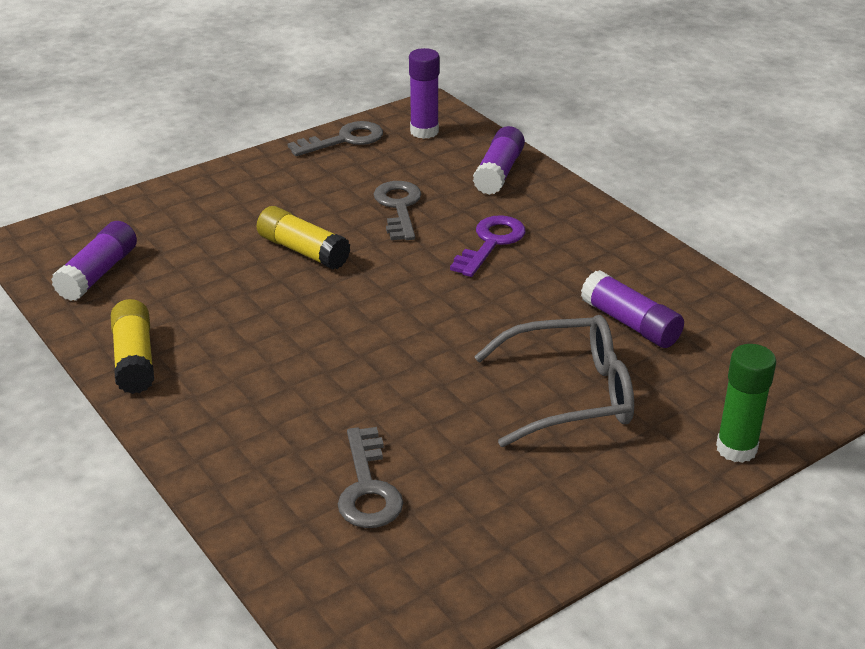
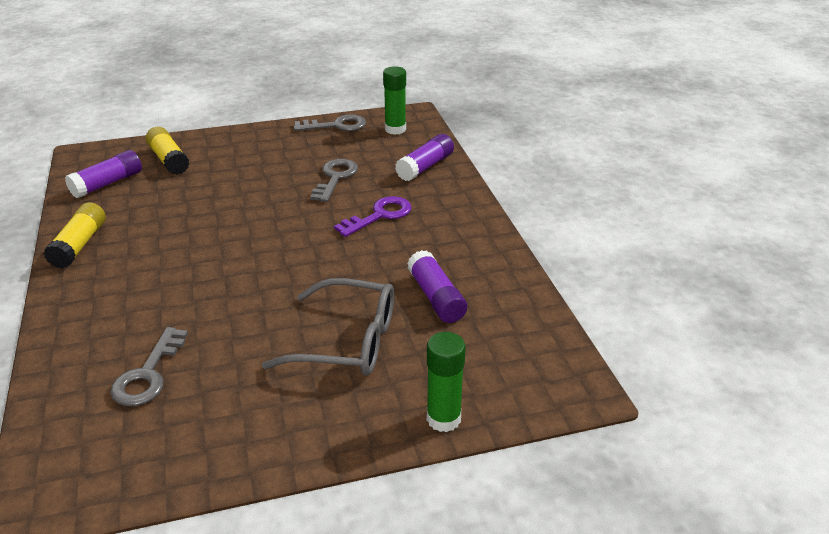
camera: 20 degrees right, 0 degrees up
(303, 251) = (247, 195): yellow glue stick -> yellow glue stick (169, 160)
(424, 131) = (395, 129): purple glue stick -> green glue stick

